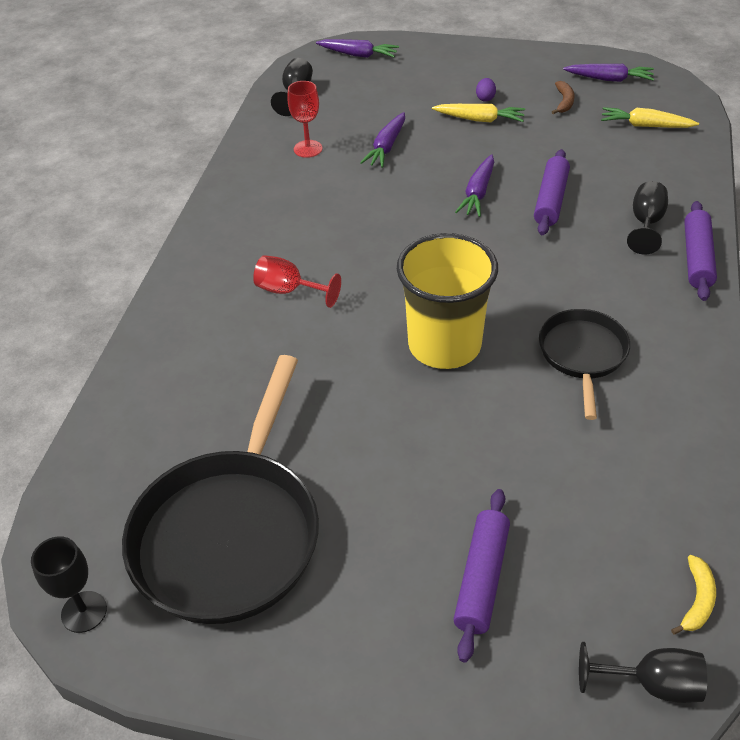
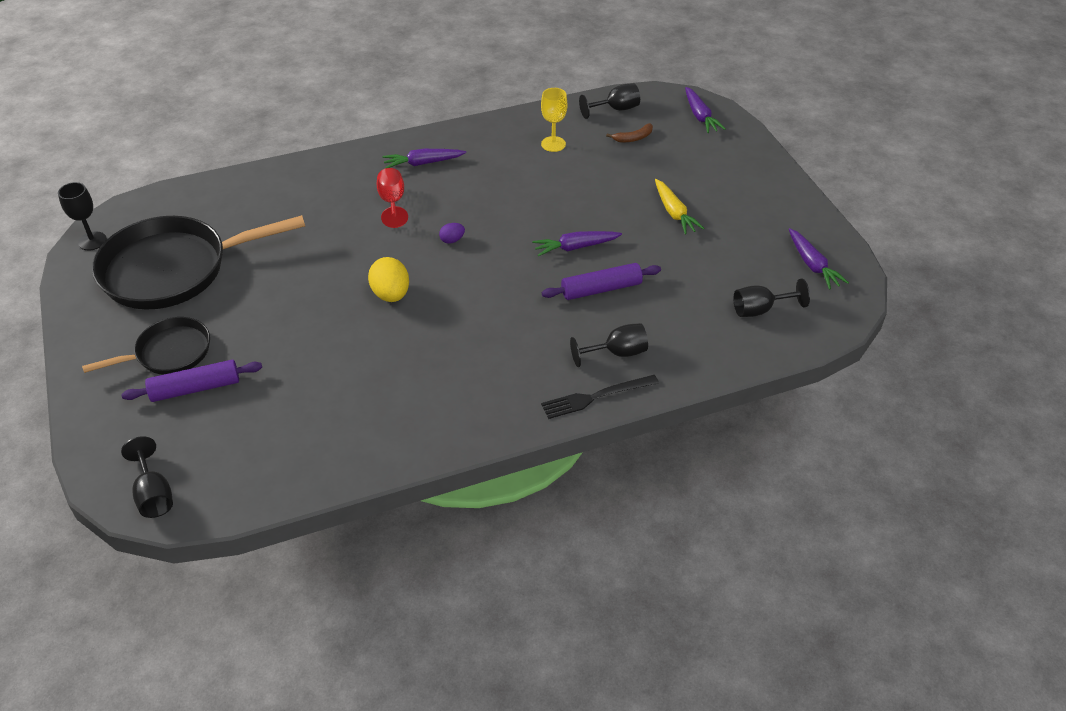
camera: 55 degrees right, 0 degrees up
(308, 149) = (553, 144): red goblet -> yellow goblet
(386, 147) = (591, 180): purple carrot -> purple carrot (423, 163)
(444, 345) = (391, 294): yellow cup -> yellow egg
(485, 98) = (708, 204): purple egg -> purple egg (452, 240)
(564, 102) = (748, 250): brown banana -> brown banana (633, 138)
(582, 355) = (429, 367): black pan -> black pan (169, 353)
(645, 126) = (760, 310): yellow carrot -> black goblet
(697, 258) = (596, 397): purple rolling pin -> black fork
(697, 600) = (231, 498): yellow banana -> none

